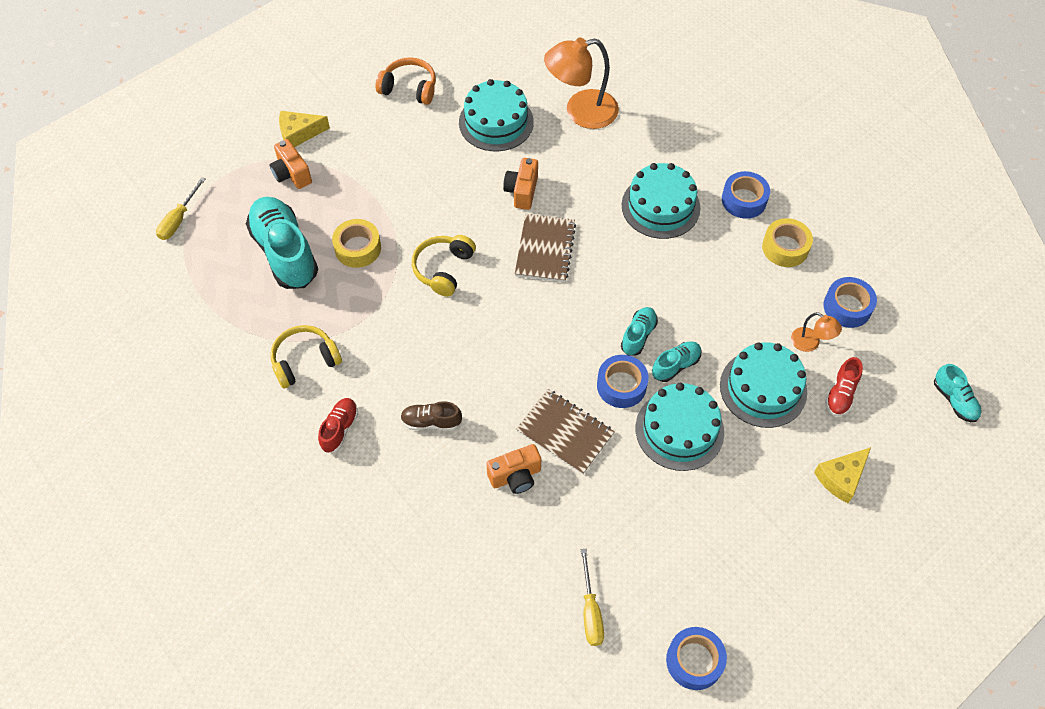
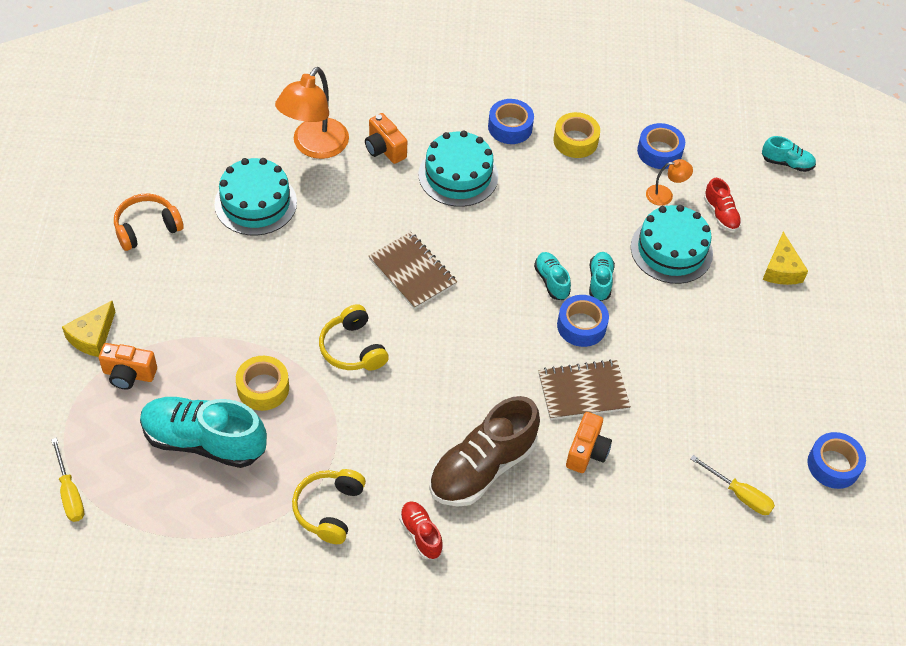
camera: 50 degrees left, 5 degrees down
(431, 422) = (482, 468): brown shoe -> brown shoe, size x2.05
(522, 191) = (342, 242): orange camera -> orange camera (384, 149)
(679, 430) = (653, 323): turquoise cake -> none

